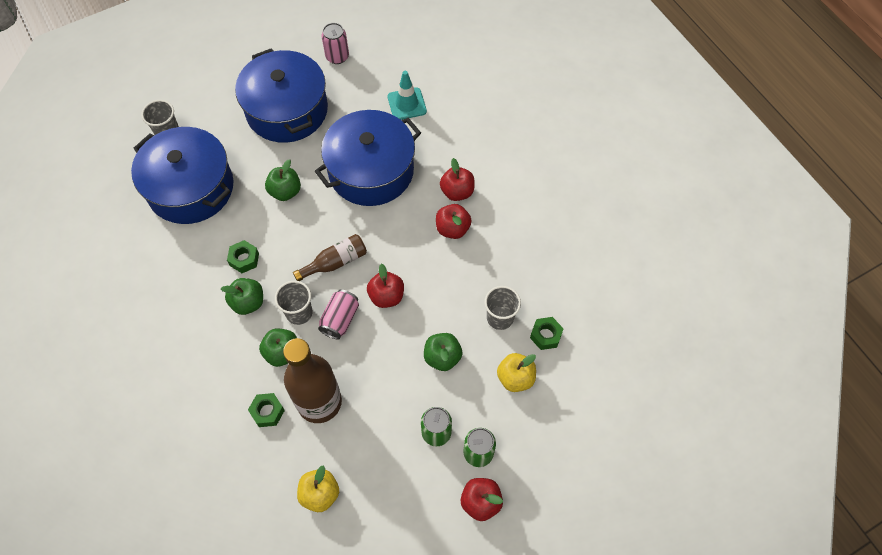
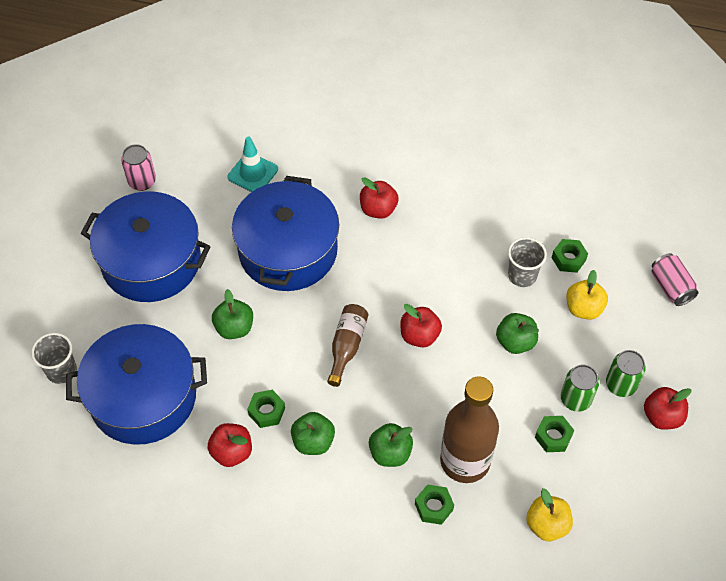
camera: 45 degrees left, 5 degrees down
(299, 313) = (365, 410): grey cup -> none
(340, 319) = (405, 385): pink can -> pink can (670, 287)
(392, 442) = (553, 436): none -> green nut
(452, 229) = (408, 240): red apple -> red apple (232, 452)

